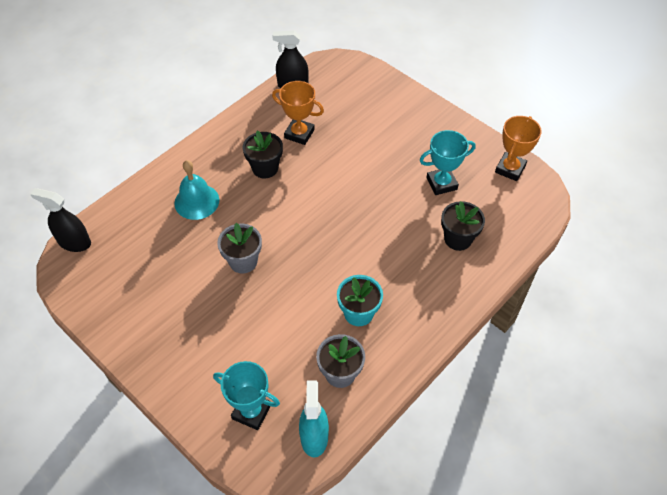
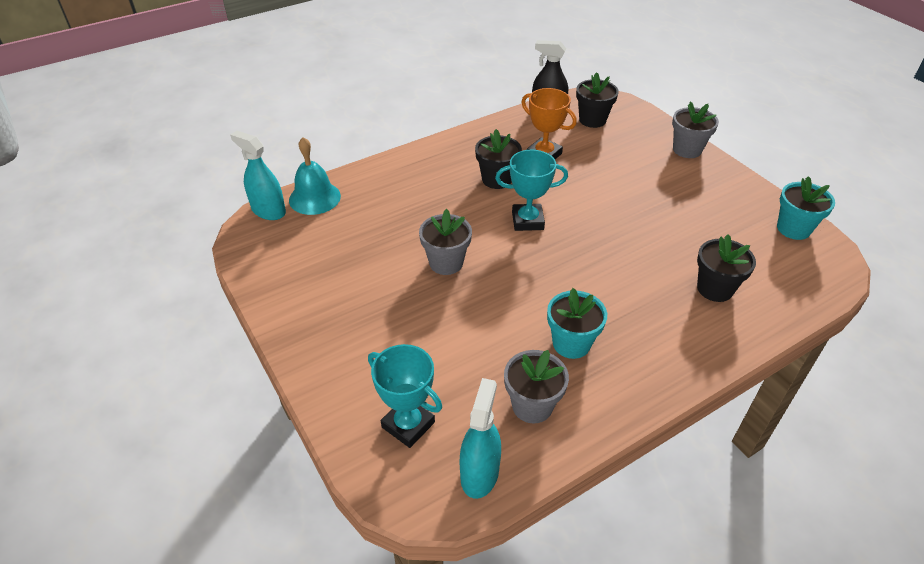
camera: 15 degrees right, 10 degrees down
(74, 242) = (268, 211): black spray bottle -> turquoise spray bottle
(196, 201) = (412, 197): turquoise bell -> turquoise bell (314, 198)
(333, 87) = (592, 120): none -> black flower pot
(417, 105) = (687, 150): none -> grey flower pot
(441, 183) = (703, 228): turquoise trophy -> turquoise trophy (527, 221)
(510, 169) = (793, 229): orange trophy -> turquoise flower pot

